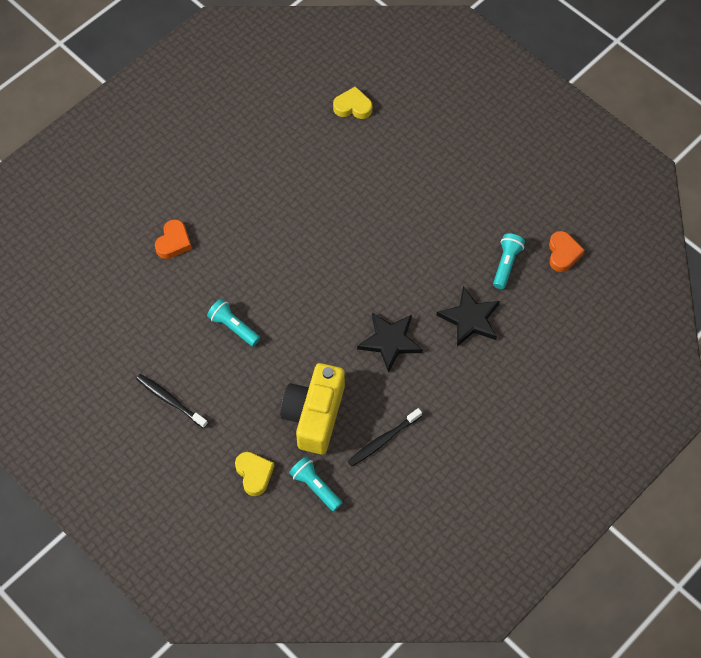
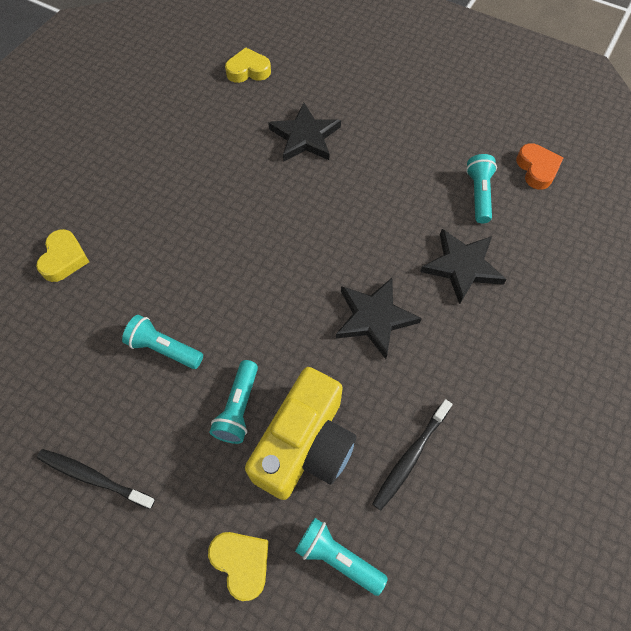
camera: 15 degrees left, 0 degrees up
(173, 242) = (64, 259): orange heart -> yellow heart
(275, 380) = (238, 408): none -> turquoise flashlight
(314, 415) = (305, 445): yellow camera -> yellow camera turned 150 degrees counterclockwise
(382, 181) = (305, 137): none -> black star

